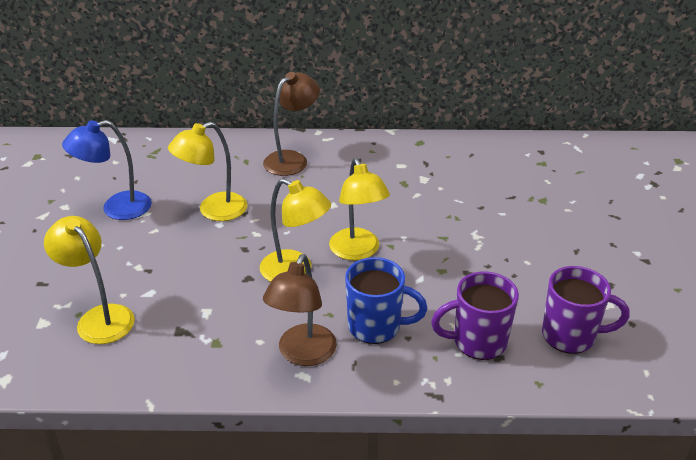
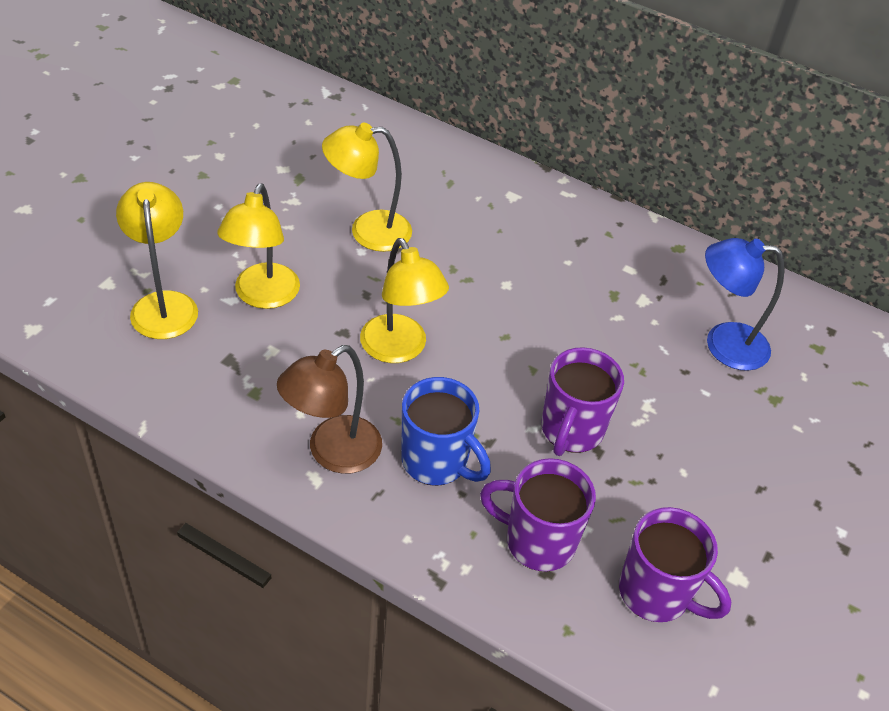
camera: 25 degrees right, 10 degrees up
(116, 208) = (269, 181): blue lamp -> blue lamp (723, 344)
(292, 159) = (504, 203): brown lamp -> none
(357, 252) = (488, 358): yellow lamp -> yellow lamp (263, 296)
(443, 270) = (571, 431): none -> purple mug

